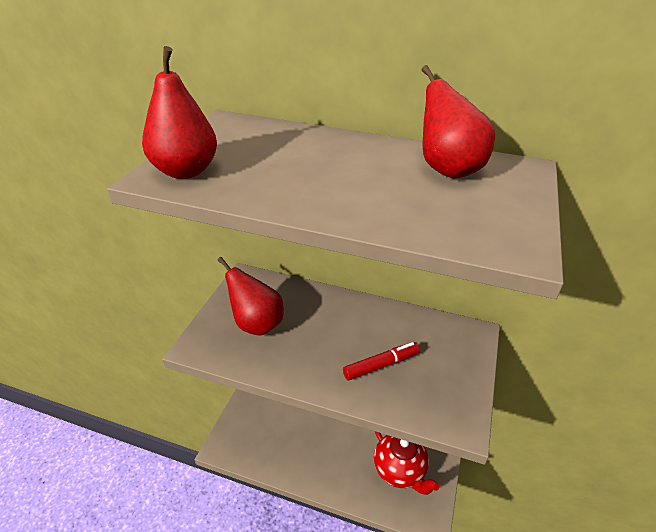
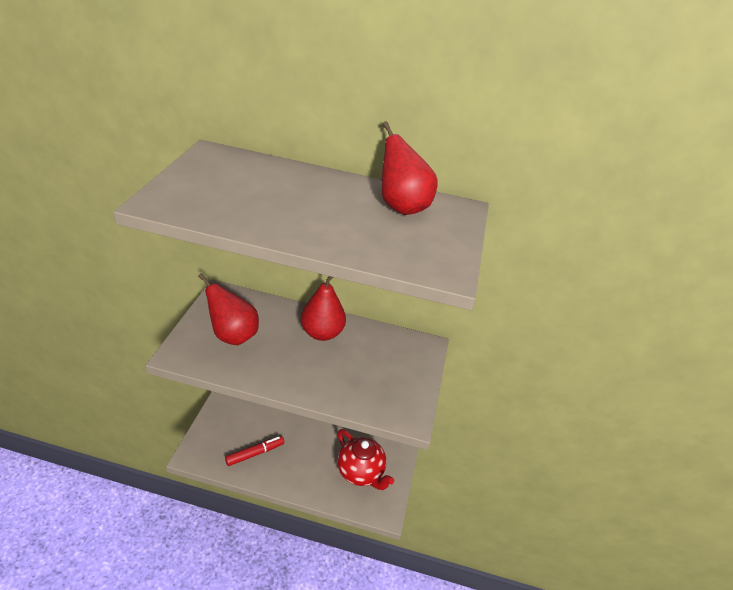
camera: 10 degrees left, 0 degrees up
(185, 171) = (181, 199): red pear -> red pear (322, 333)
(381, 365) = (345, 371): red marker -> red marker (255, 453)

